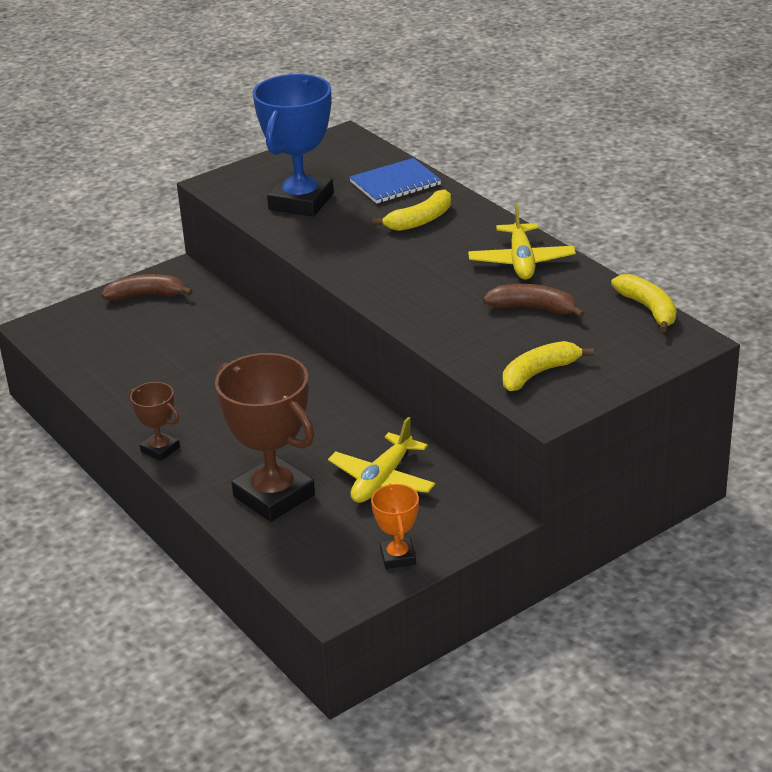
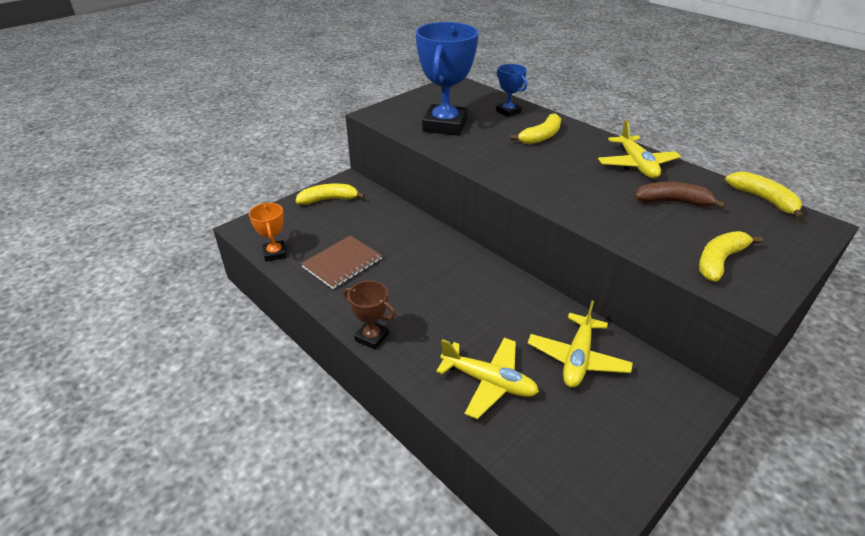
camera: 10 degrees left, 5 degrees up
(145, 372) = (342, 263): none -> brown notebook
(146, 295) = (329, 200): brown banana -> yellow banana
(274, 496) = (488, 382): brown trophy -> yellow plane
(395, 183) = (508, 112): blue notebook -> blue trophy
(398, 557) = (632, 447): orange trophy -> orange trophy (275, 253)

